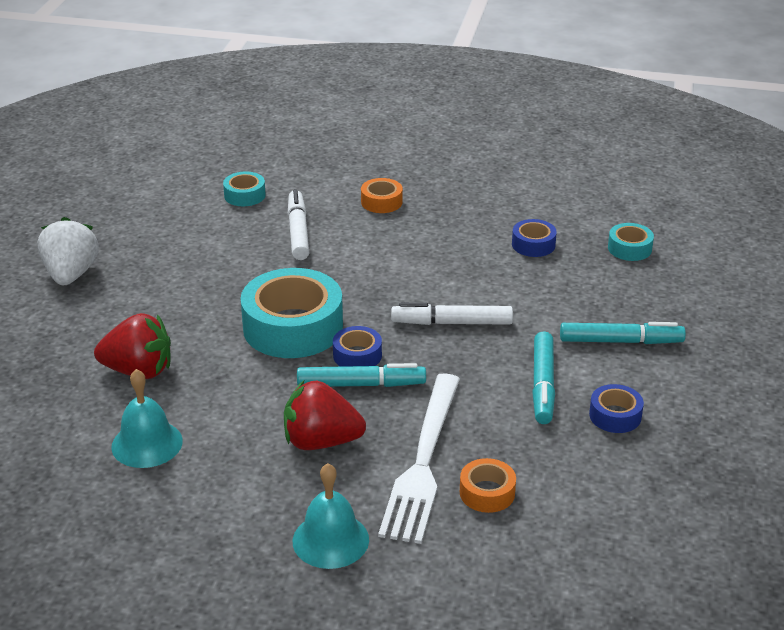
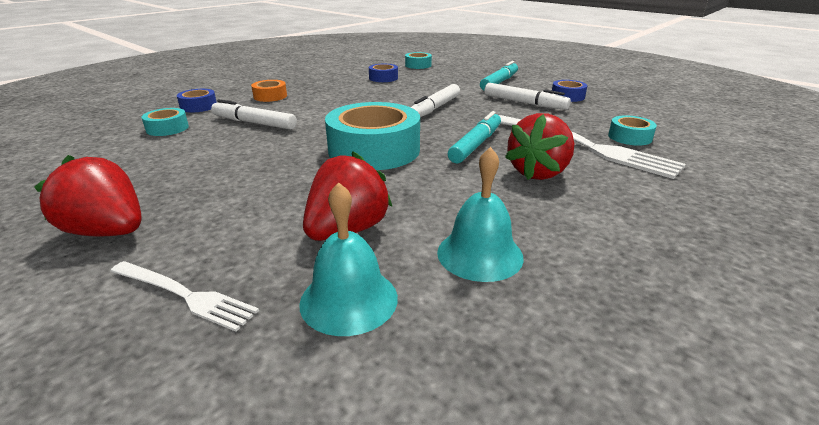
camera: 60 degrees left, 5 degrees down
(28, 342) = (184, 295): none -> white fork
(71, 274) = (108, 232): white strawberry -> red strawberry
(330, 540) = (675, 197): turquoise bell -> turquoise bell (349, 299)
(357, 355) = (438, 138): blue tape -> blue tape (198, 106)
(487, 493) = (629, 137): orange tape -> turquoise tape
(543, 385) = (524, 103): turquoise marker -> white marker

